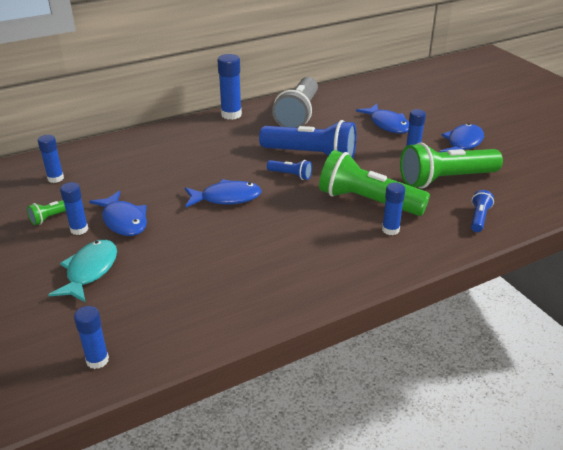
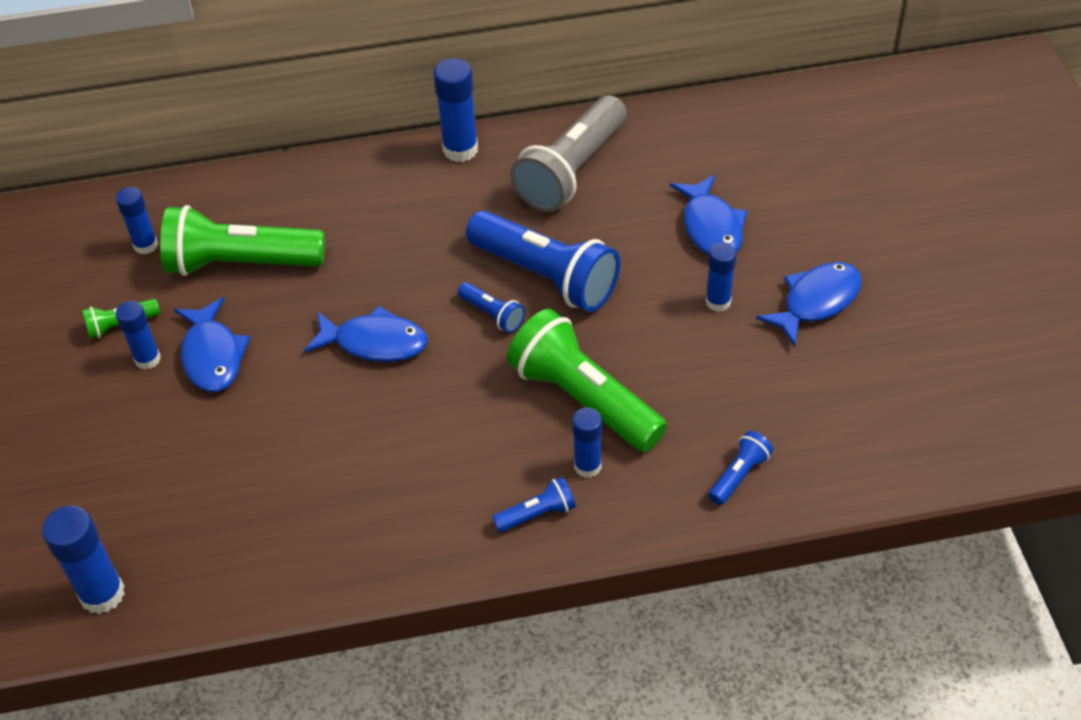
camera: 20 degrees right, 15 degrees up
(90, 271) = (138, 441): turquoise fish -> none
(97, 360) = (102, 594): blue glue stick -> blue glue stick, size x1.53
(376, 257) = (537, 514): none -> blue flashlight
(445, 179) = (735, 380): green flashlight -> green flashlight (240, 263)

